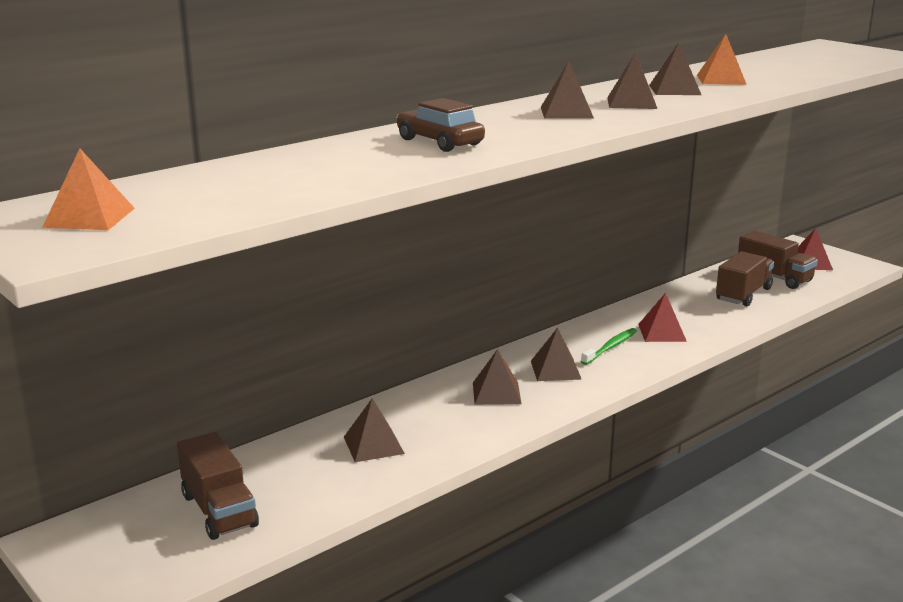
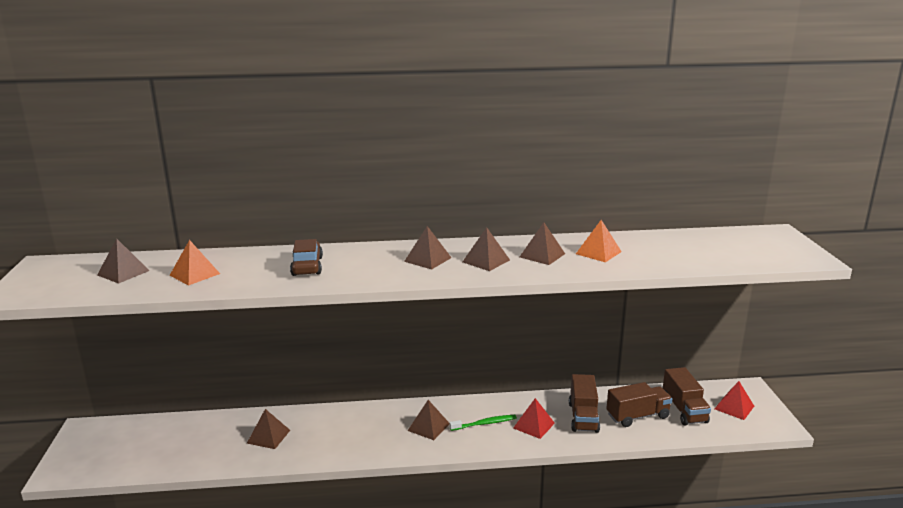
camera: 35 degrees right, 0 degrees up
(89, 217) = (65, 276): orange pyramid -> orange pyramid (194, 274)
(219, 510) = (156, 444): brown truck -> brown truck (583, 417)
(496, 393) = (373, 429): brown pyramid -> brown pyramid (123, 273)

